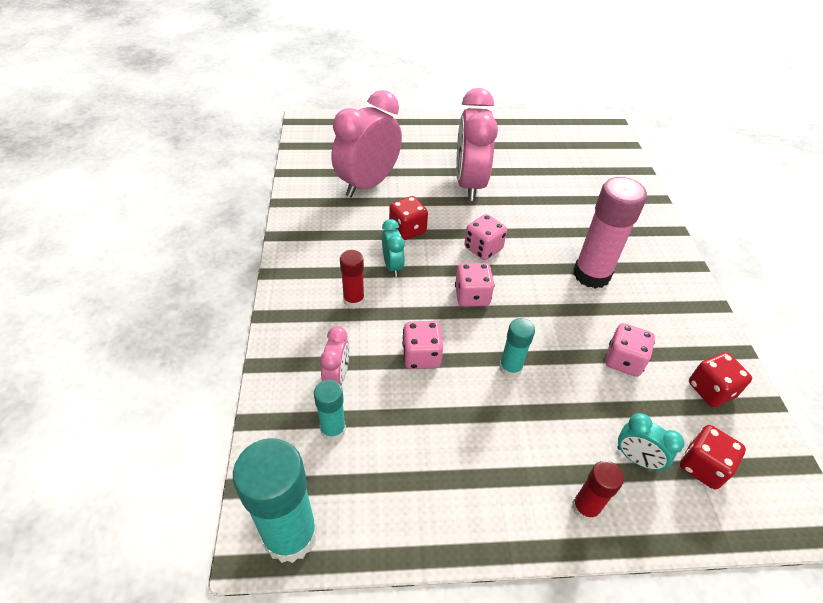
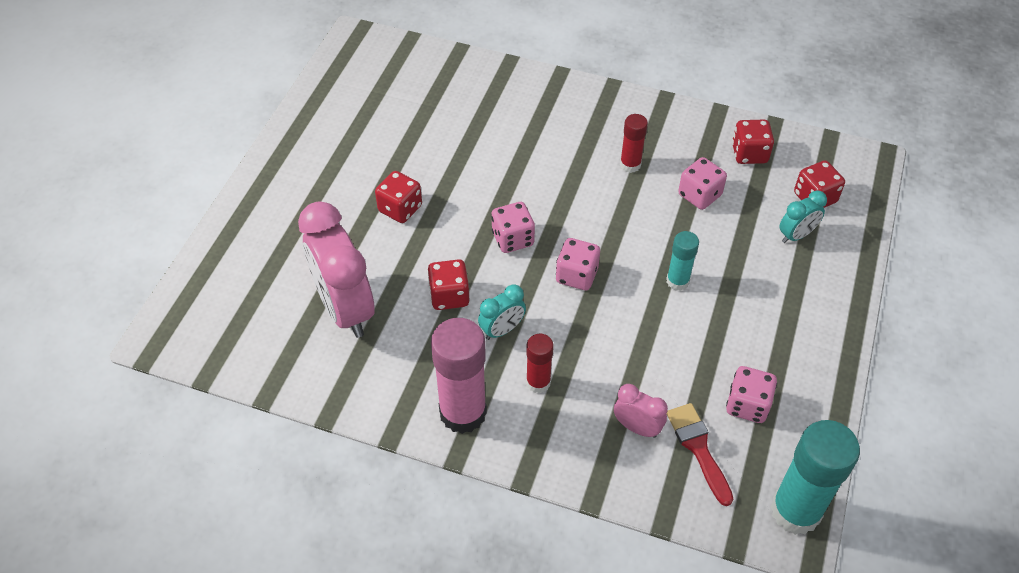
camera: 65 degrees left, 5 degrees up
(333, 430) = (698, 448): turquoise glue stick -> red brush
(392, 266) = (502, 330): turquoise clock -> turquoise clock turned 135 degrees clockwise
(421, 356) = (637, 346): pink dice -> pink dice (747, 405)
(469, 184) = (400, 209): pink clock -> red dice
(585, 508) = (828, 289): red glue stick -> red glue stick (630, 165)
(591, 274) = (589, 167): pink glue stick -> pink glue stick (463, 412)

